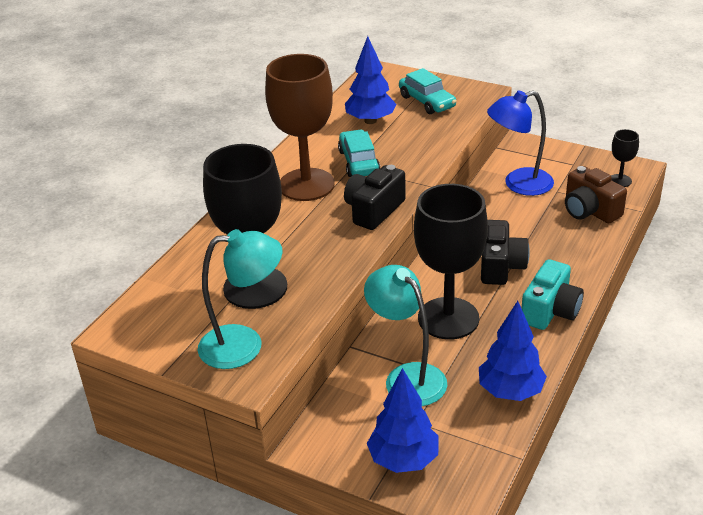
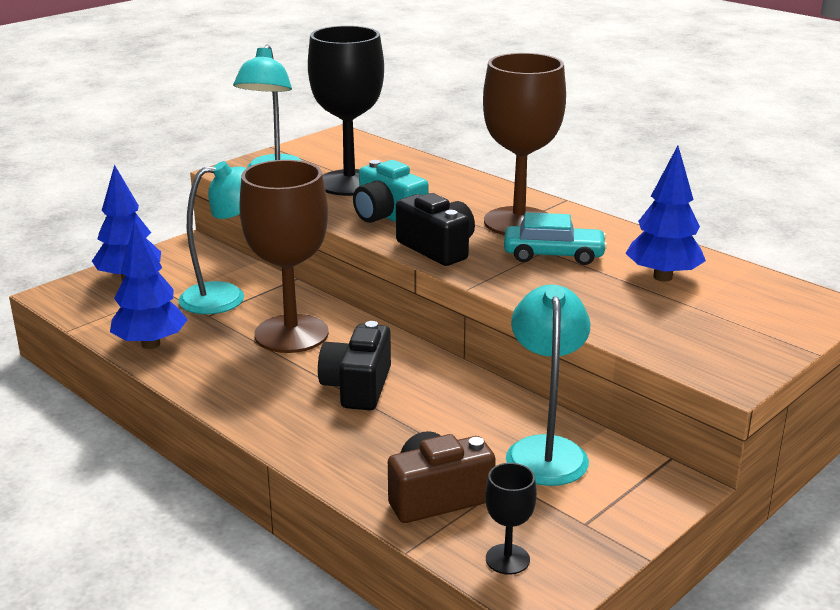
camera: 105 degrees right, 10 degrees down
(427, 102) = (709, 325): turquoise car -> none
(448, 318) = (291, 334): black goblet -> brown goblet
(500, 266) = (357, 387): black camera -> black camera turned 75 degrees clockwise
(518, 184) = (545, 450): blue lamp -> turquoise lamp
(550, 311) = (246, 400): turquoise camera -> turquoise camera (388, 216)

